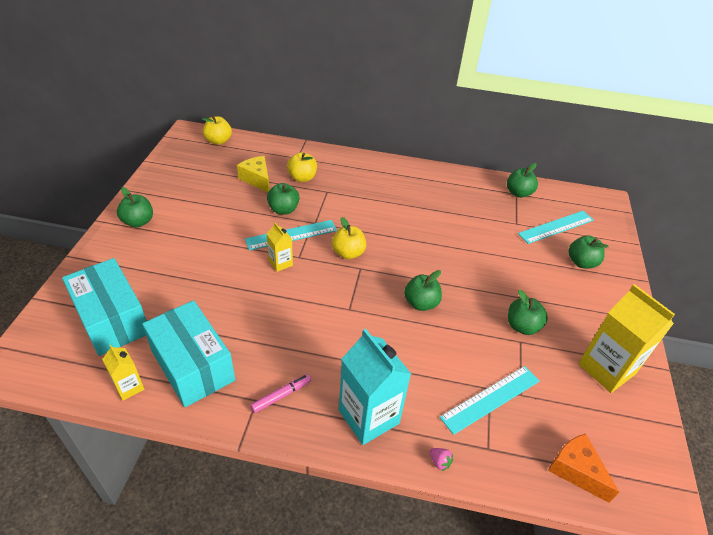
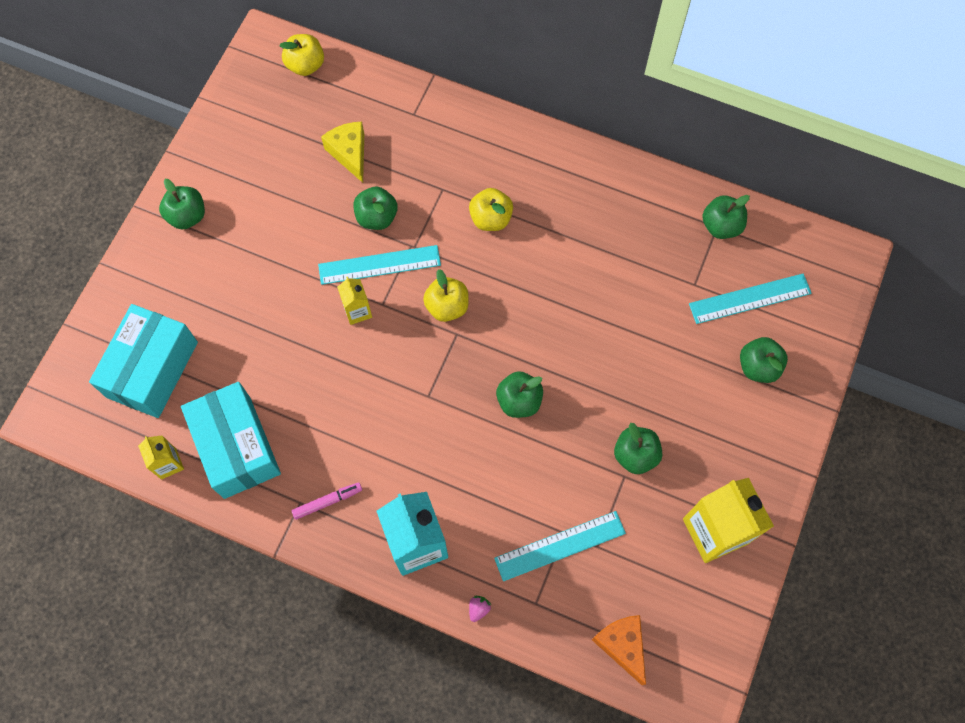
camera: 15 degrees right, 25 degrees up
(112, 319) = (152, 369): turquoise box -> turquoise box turned 45 degrees clockwise
(302, 178) = (413, 157): yellow apple -> yellow apple (490, 218)
(439, 462) = (478, 609): pink strawberry -> pink strawberry turned 120 degrees counterclockwise

